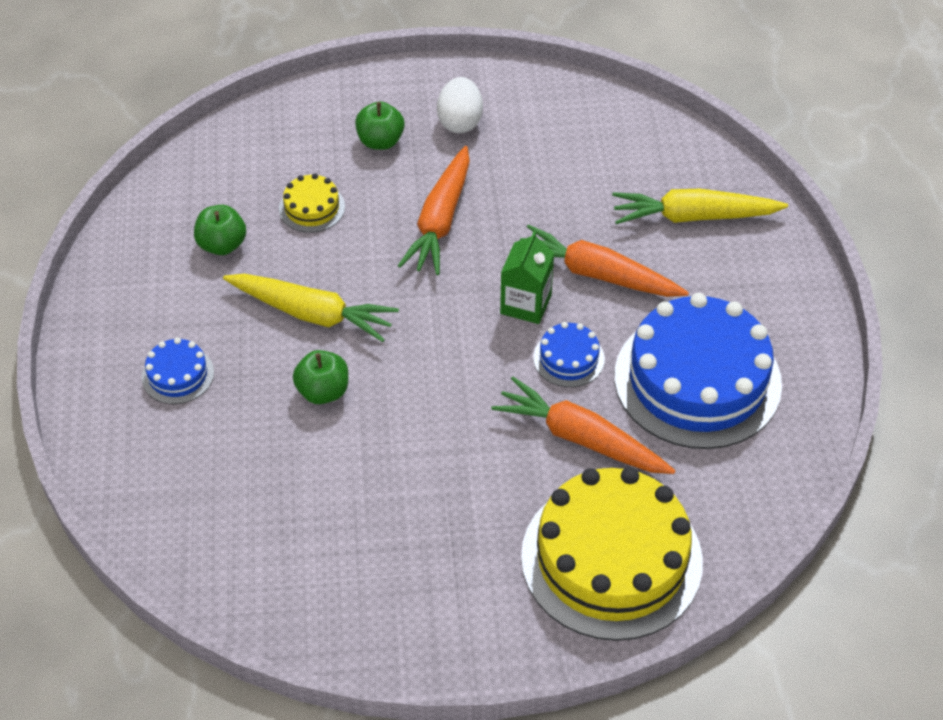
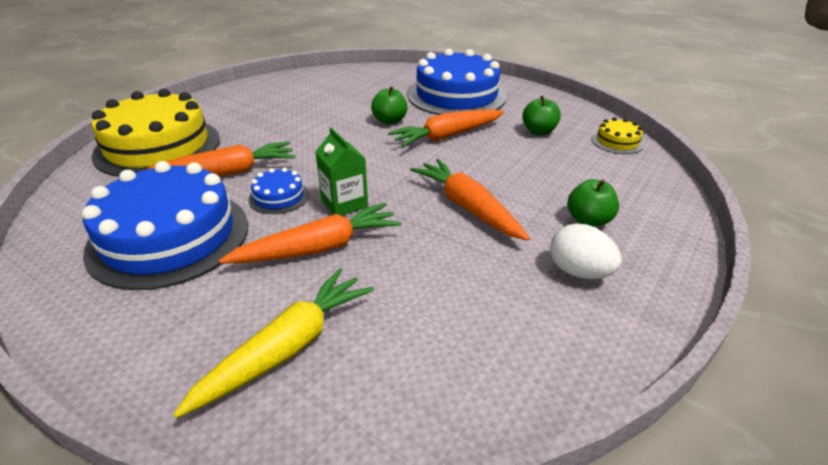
camera: 130 degrees right, 15 degrees down
(178, 375) = (456, 96): blue cake -> blue cake, size x2.31
(312, 208) = (540, 167): yellow cake -> yellow cake (617, 142)
(312, 313) = (447, 136): yellow carrot -> orange carrot

